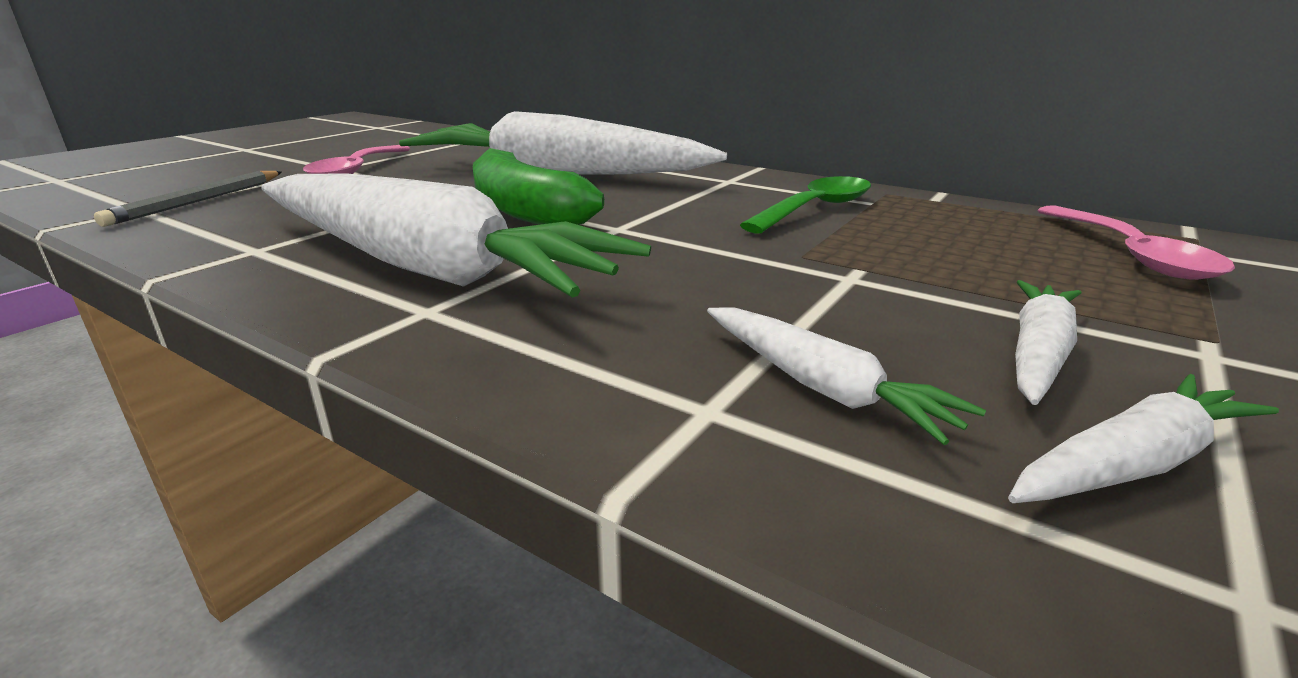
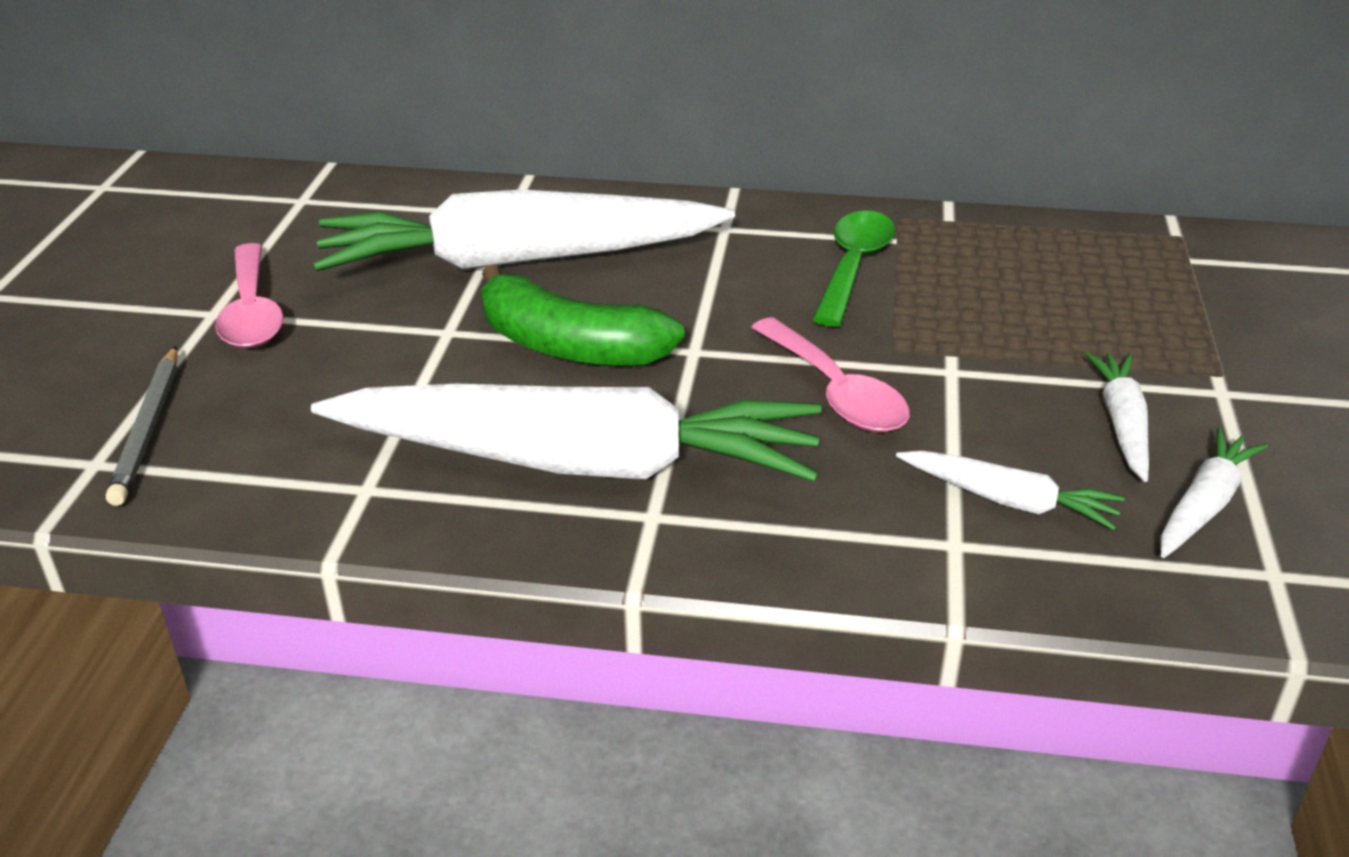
camera: 25 degrees left, 10 degrees up
(1130, 255) = (1141, 277): pink spoon -> pink spoon (836, 392)

